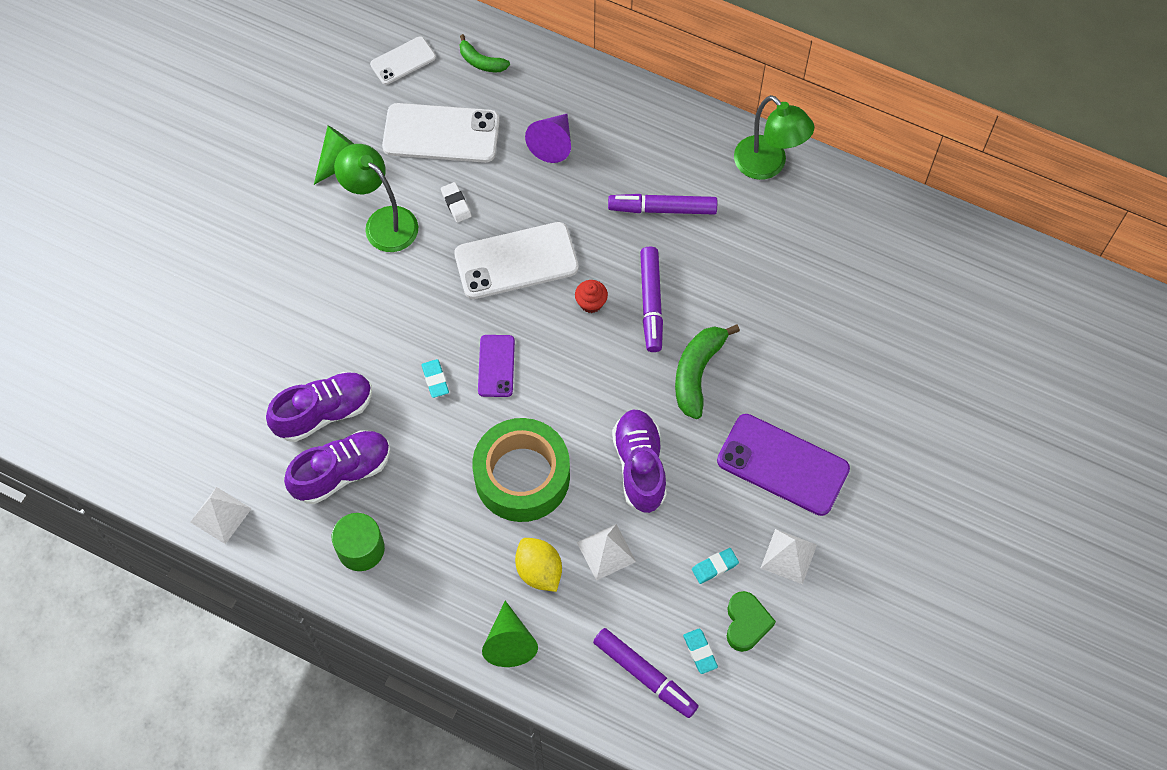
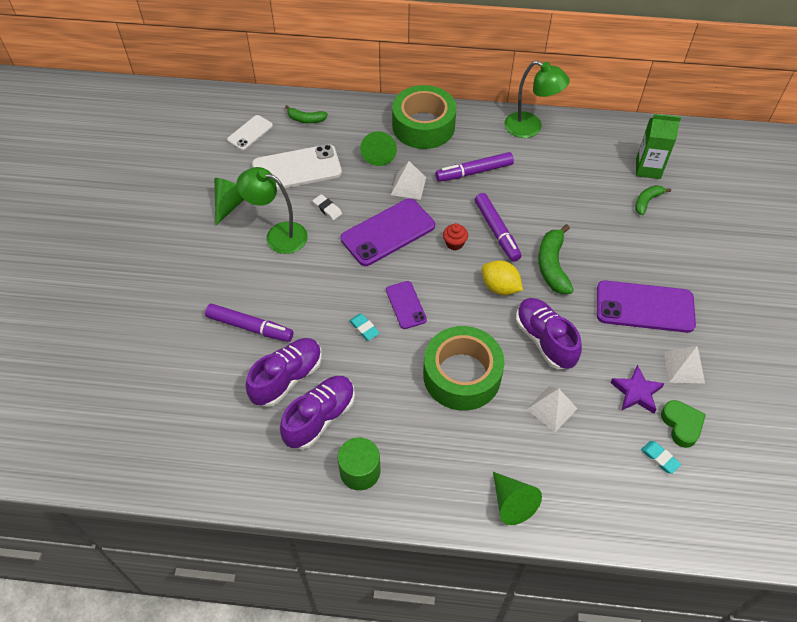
camera: 20 degrees left, 10 degrees down
(220, 515) = (232, 484): white pyramid -> white pyramid (408, 186)
(516, 261) = (388, 232): white phone -> purple phone
(539, 571) = (508, 440): yellow lemon -> yellow lemon (500, 287)
(553, 143) = (379, 154): purple cone -> green cone
(628, 119) = (423, 126): none -> green tape
(645, 675) = (628, 491): purple marker -> purple marker (250, 327)
(715, 567) = (636, 392): turquoise eraser -> purple star
(865, 323) = (647, 201): none -> green banana
(892, 276) = (648, 169): none -> green carton

